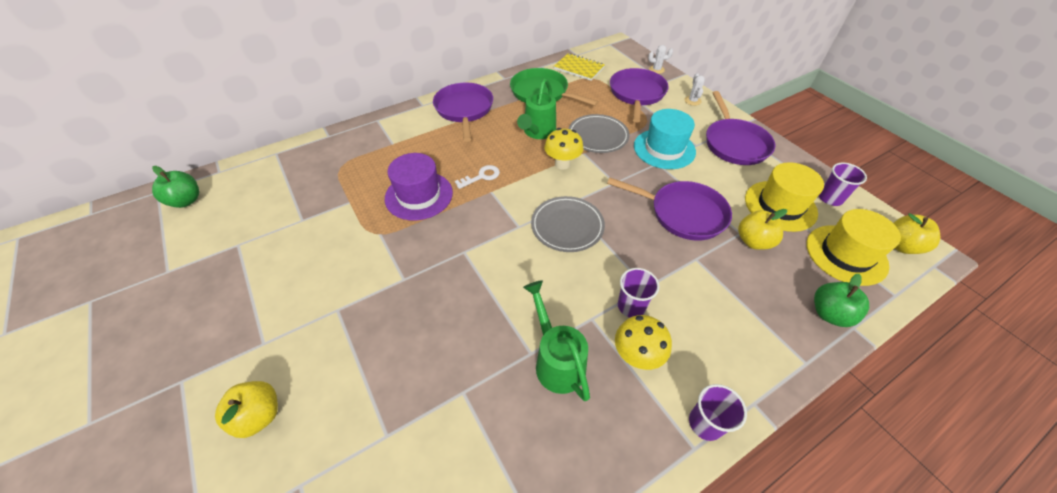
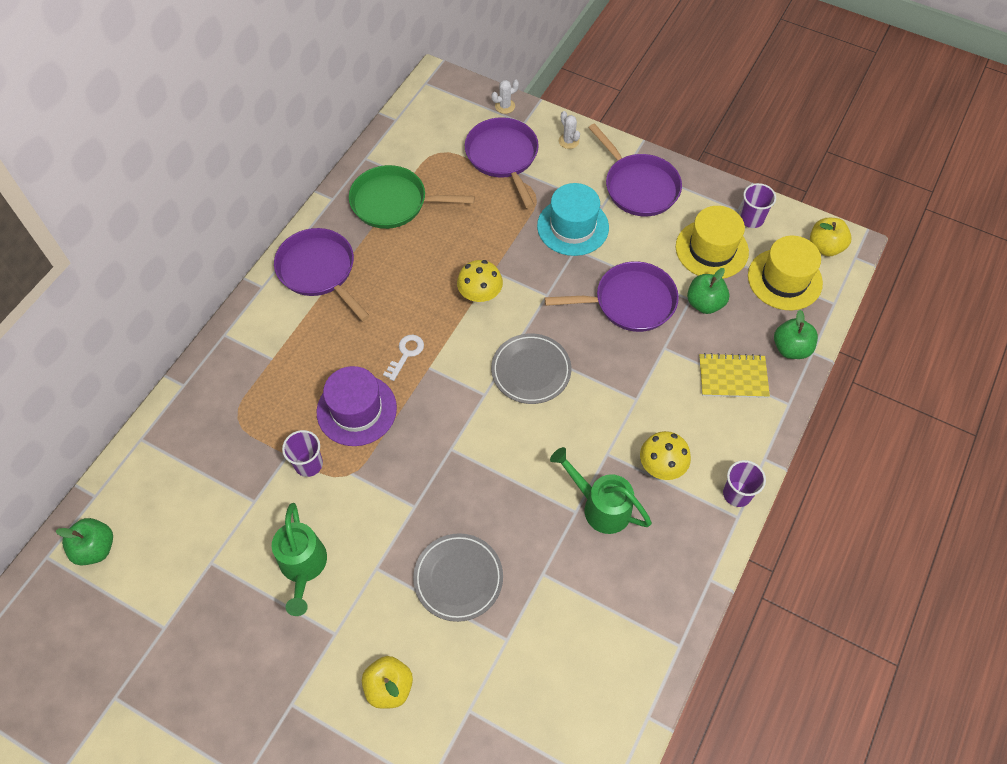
camera: 30 degrees left, 10 degrees up
(538, 132) = (427, 265): green watering can -> green watering can (303, 567)
(579, 68) = (412, 142): yellow notebook -> yellow notebook (733, 377)
(598, 136) = (495, 241): grey plate -> grey plate (458, 578)
(631, 306) = (633, 424): purple cup -> purple cup (308, 464)
(753, 241) = (704, 303): yellow apple -> green apple

